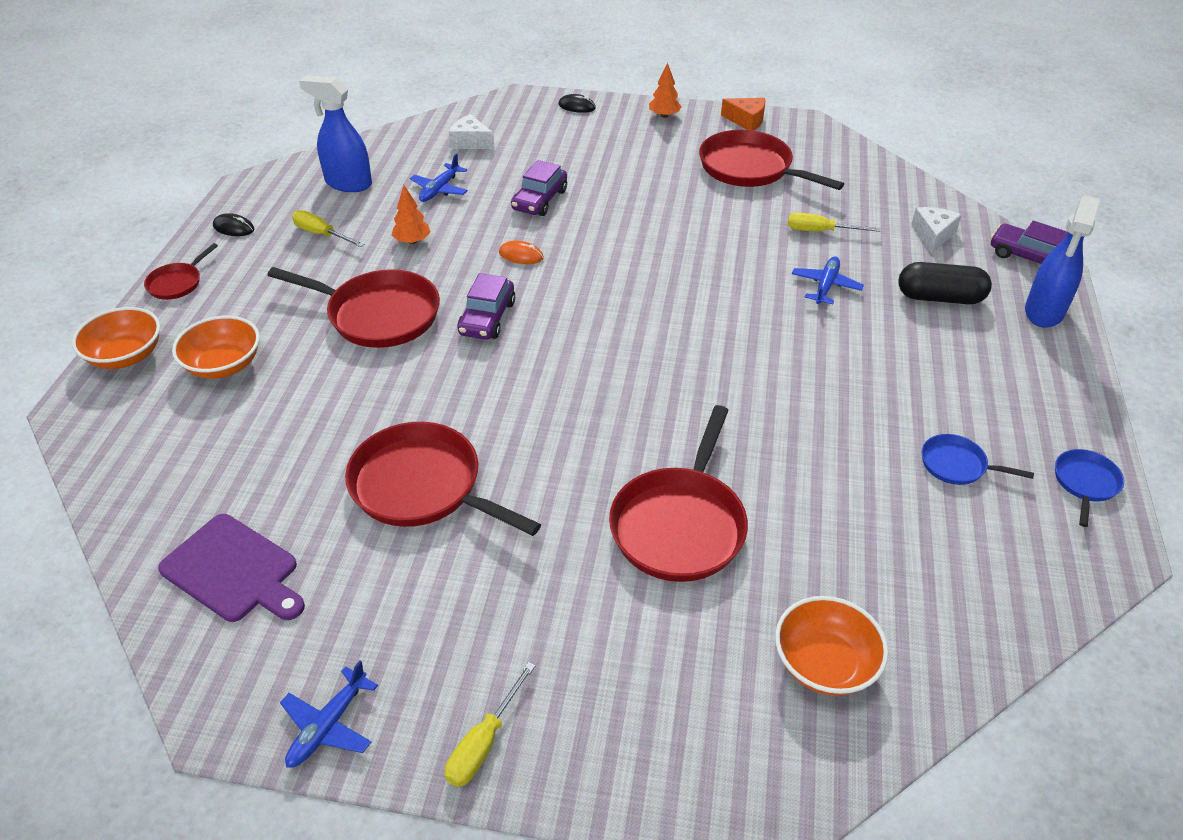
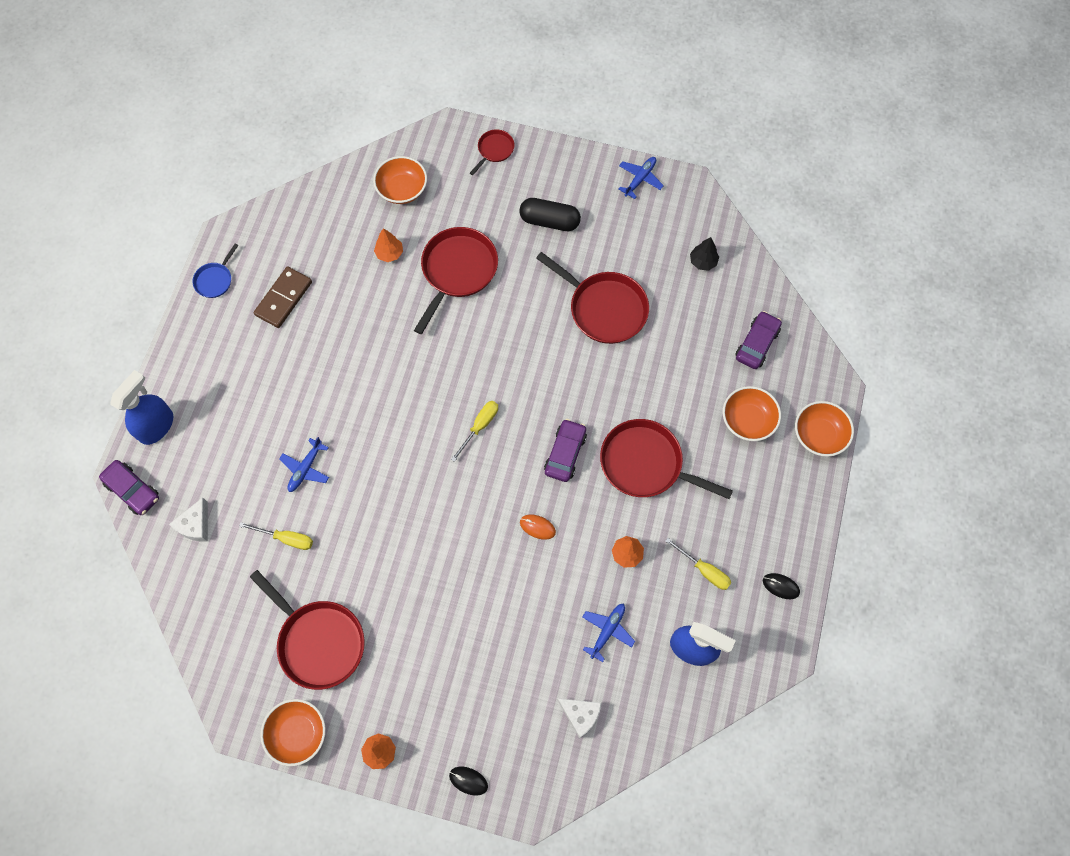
camera: 175 degrees left, 25 degrees up
(177, 283) = (807, 514): red pan -> red pan (494, 150)
(234, 571) = (703, 262): purple cutting board -> black tree
(484, 743) = (568, 166): yellow screwdriver -> yellow screwdriver (480, 426)
(540, 200) = (517, 606): purple car -> purple car (756, 344)
(746, 121) = (297, 733): orange cheese -> orange bowl
(808, 544) = (389, 253): none -> orange tree
(939, 298) = (225, 448): black capsule -> black capsule (549, 221)
(957, 465) = (283, 298): blue pan -> brown domino

